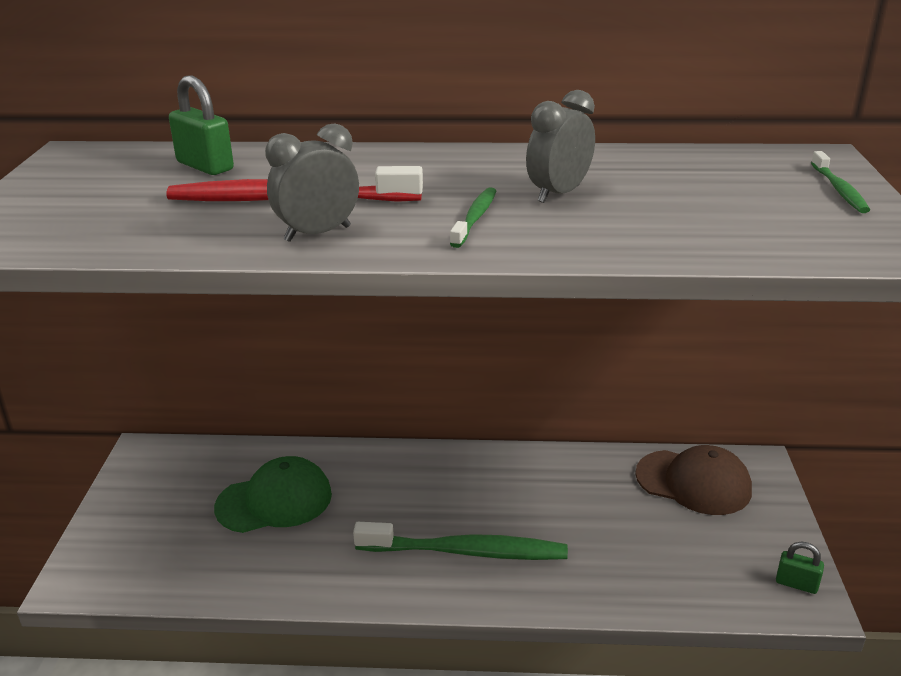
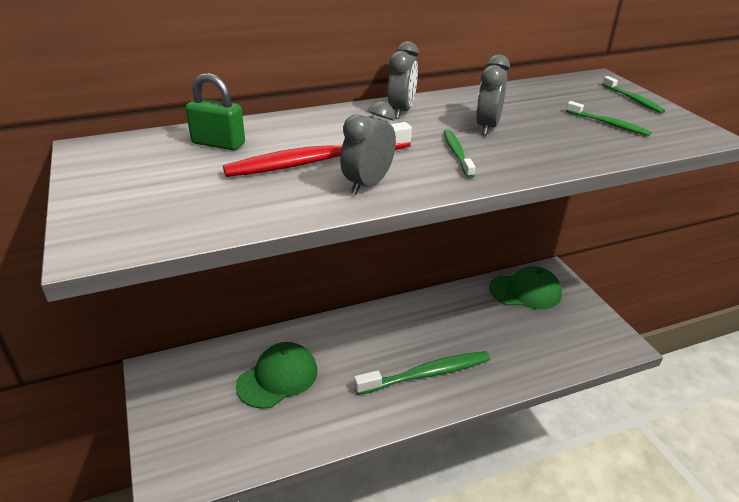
camera: 25 degrees left, 5 degrees up
(465, 160) = (401, 111): none -> grey clock
(693, 482) = (525, 291): brown cap -> green cap
(751, 215) = (608, 124): none -> green toothbrush
(796, 584) = (614, 337): green padlock -> none

